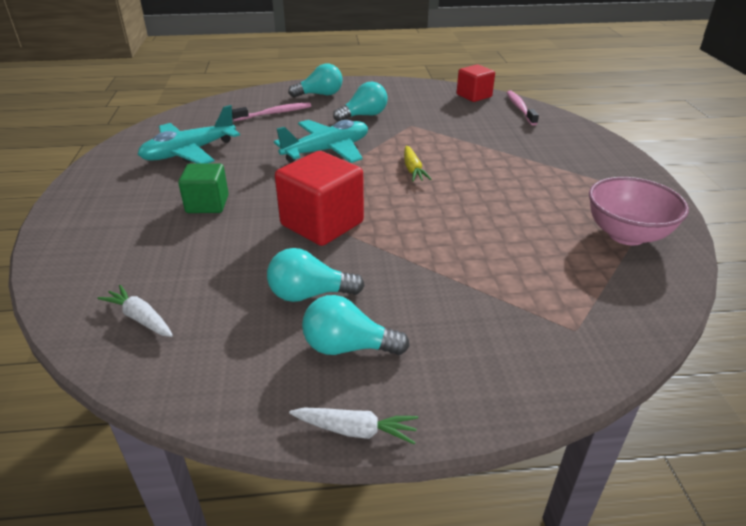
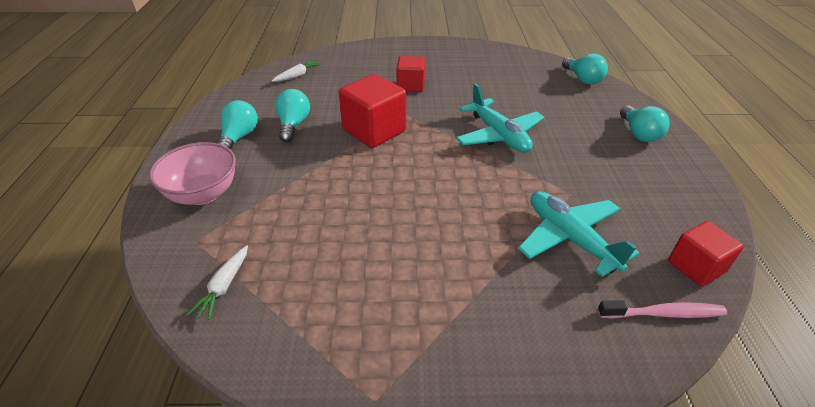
camera: 95 degrees right, 5 degrees up
(189, 152) = (490, 74): turquoise plane -> turquoise plane (570, 238)
(207, 204) = (410, 86): green cube -> red cube
(275, 113) = (577, 107): pink toothbrush -> none
(355, 430) = (179, 137): white carrot -> white carrot (224, 286)
(364, 115) = (588, 160): turquoise light bulb -> turquoise light bulb (582, 79)
(413, 169) = (460, 184): yellow carrot -> none
(626, 235) = (303, 324): pink bowl -> pink bowl (203, 194)

